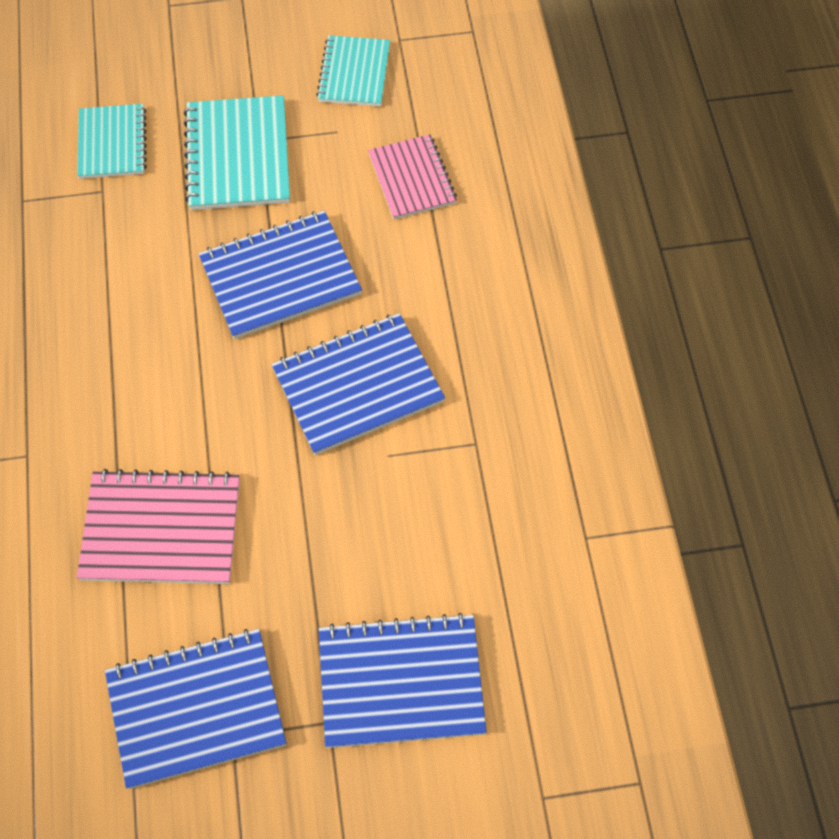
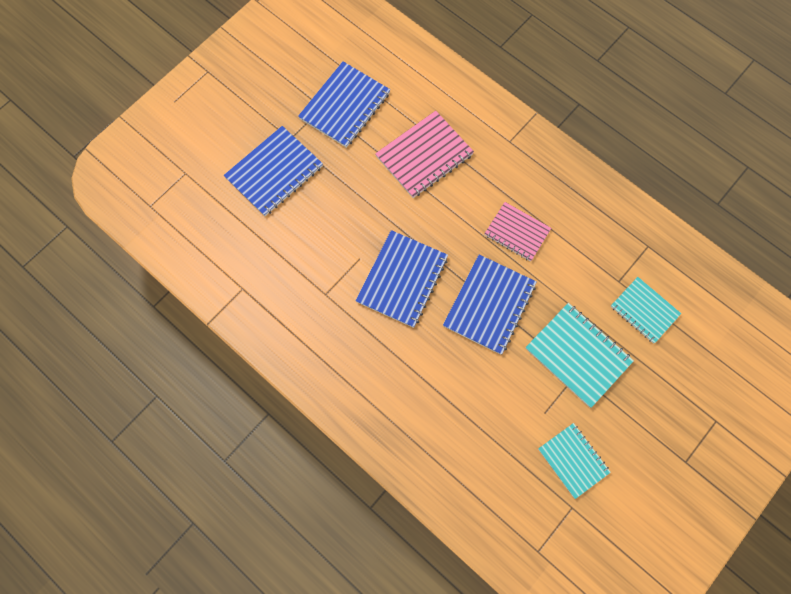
camera: 140 degrees right, 10 degrees up
(412, 179) = (479, 415): pink notebook -> pink notebook (517, 232)

